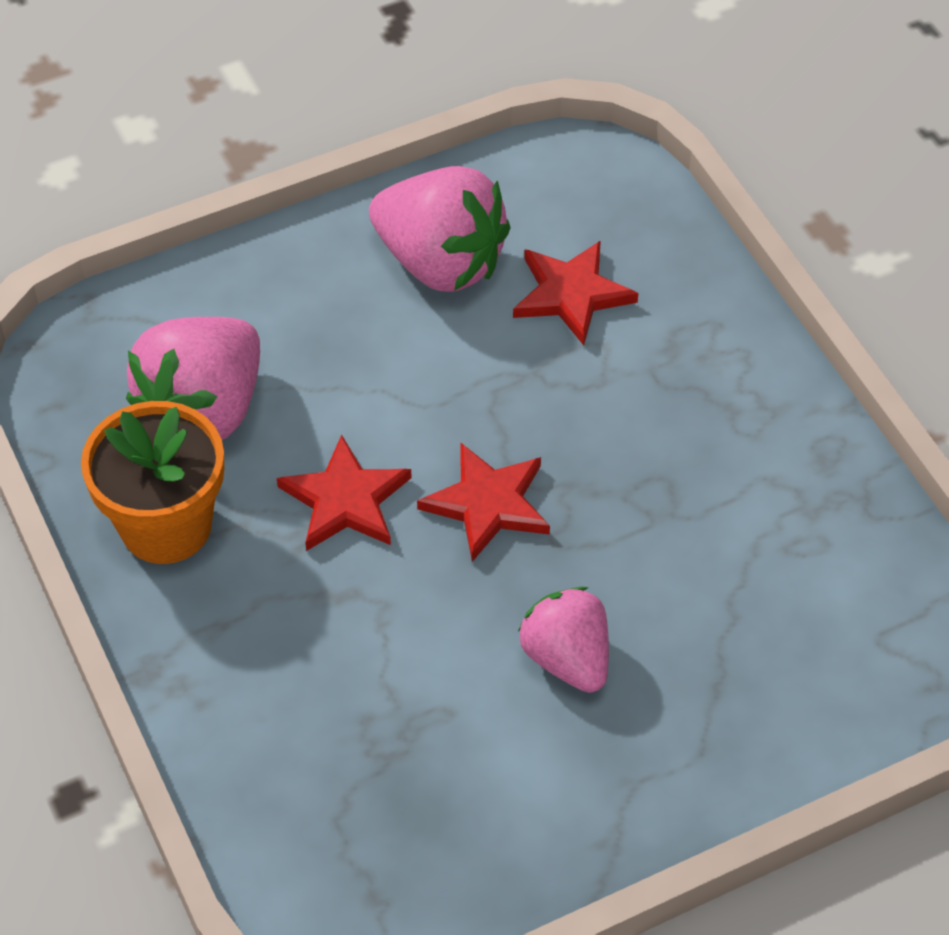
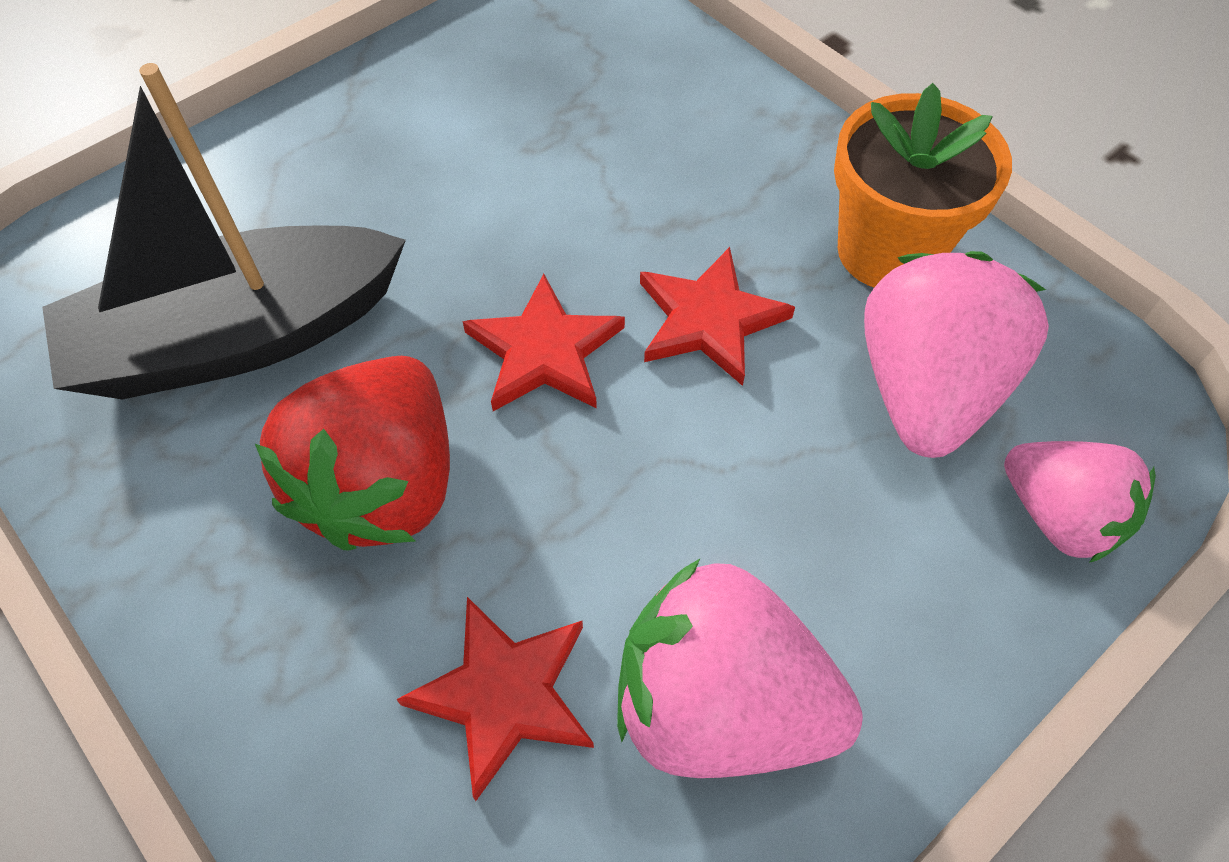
camera: 165 degrees right, 5 degrees up
(567, 658) = (421, 213): pink strawberry -> pink strawberry (1058, 516)
(631, 431) = (384, 485): none -> red strawberry
(738, 571) = (239, 338): none -> black boat

